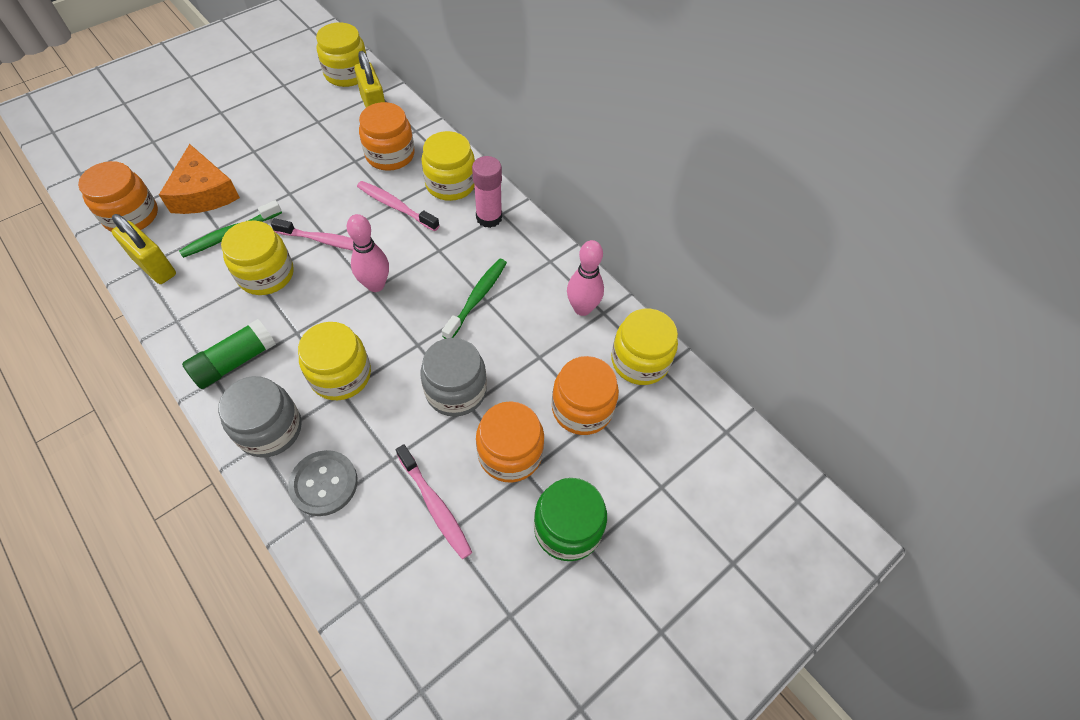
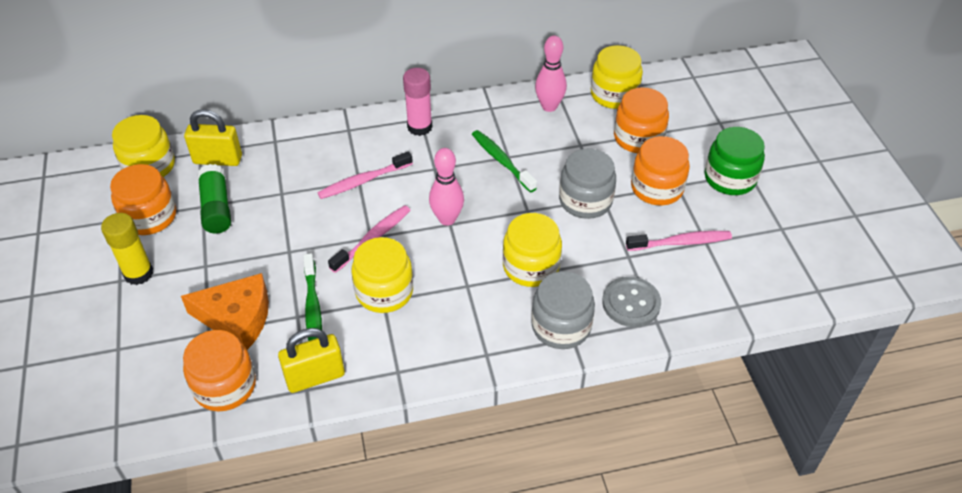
camera: 60 degrees left, 10 degrees down
(230, 119) = (138, 273): none -> yellow glue stick
(235, 361) = (474, 336): green glue stick -> green glue stick (216, 208)
(390, 155) = (294, 167): orange jar -> orange jar (149, 217)
(450, 184) = (362, 138): yellow jar -> none

